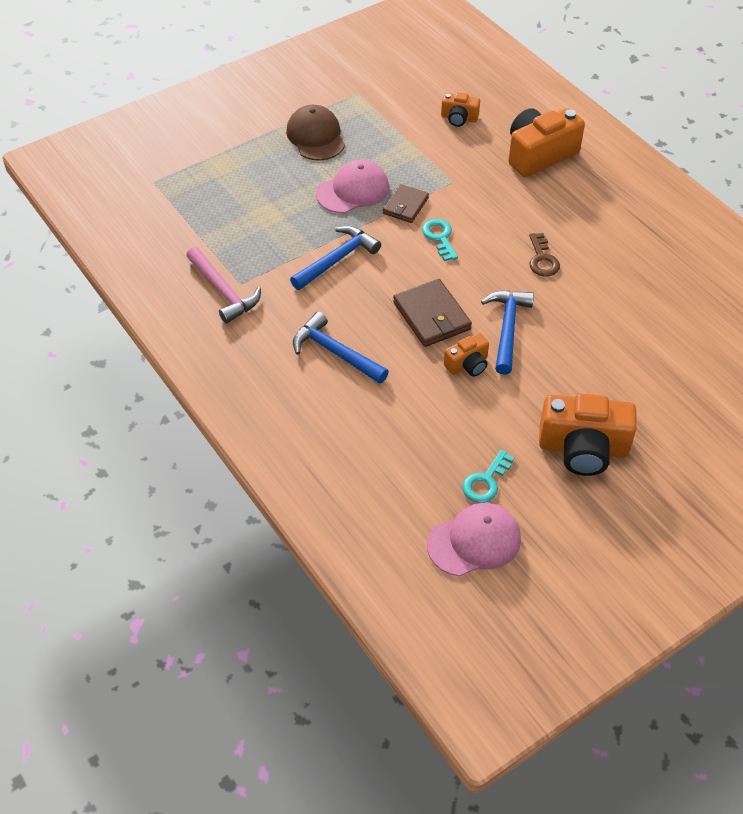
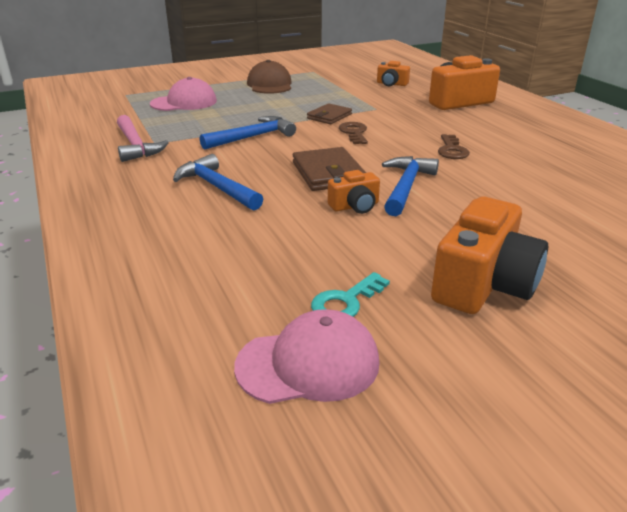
camera: 10 degrees right, 20 degrees down
(353, 190) = (286, 107): pink cap -> pink cap (184, 102)
(439, 237) = (354, 133): turquoise key -> brown key
(583, 448) = (483, 284): orange camera -> orange camera turned 75 degrees counterclockwise

